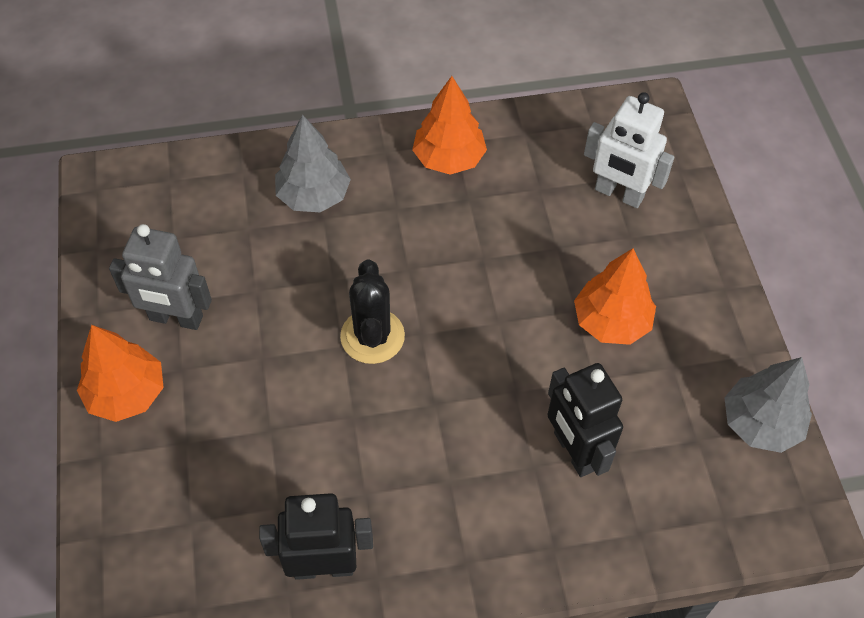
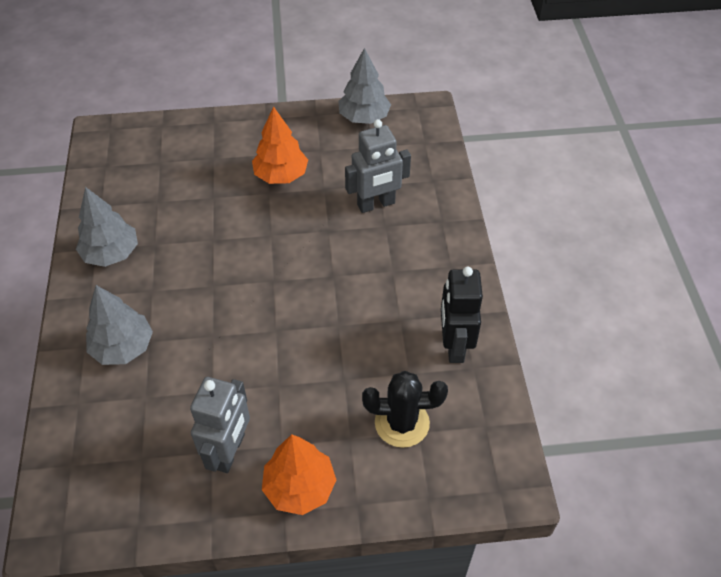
camera: 85 degrees left, 5 degrees down
(372, 336) = (271, 310): black cactus -> black cactus (402, 423)
(448, 158) = (111, 253): orange tree -> grey tree
(574, 451) = (376, 204): black robot -> grey robot
(618, 194) = (175, 159): white robot -> none

